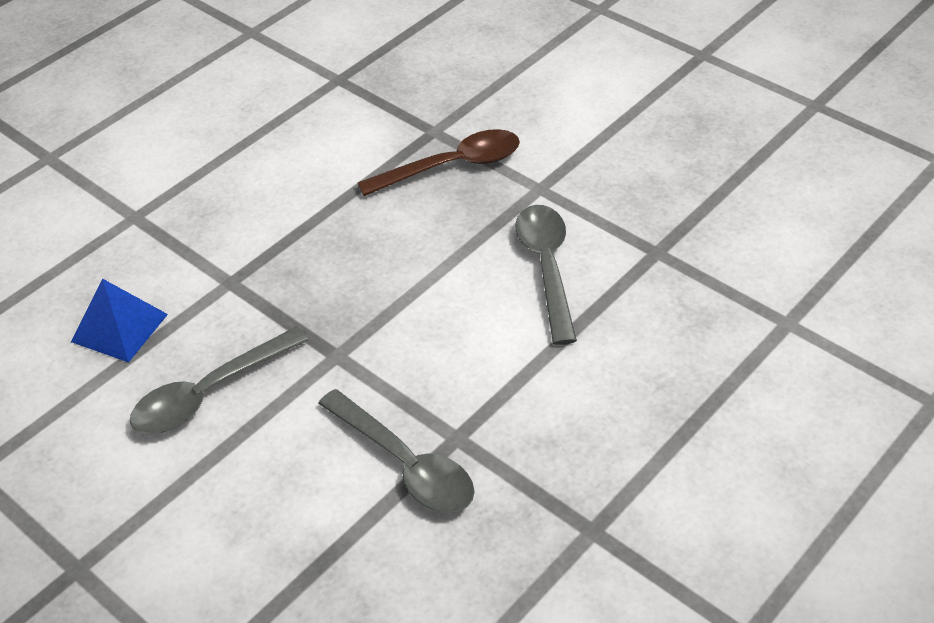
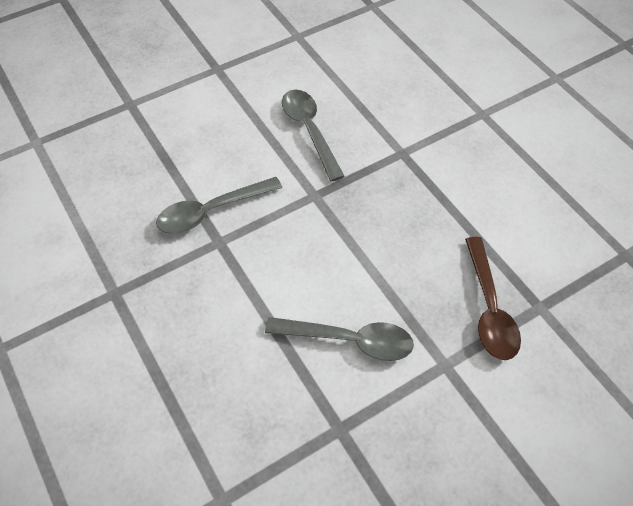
camera: 105 degrees right, 10 degrees up
(119, 327) = (380, 98): blue pyramid -> none

